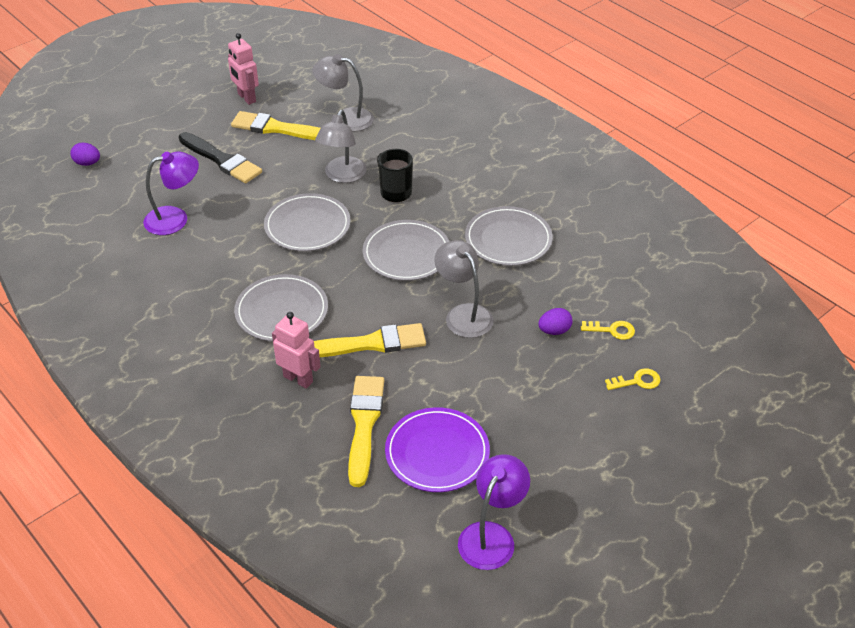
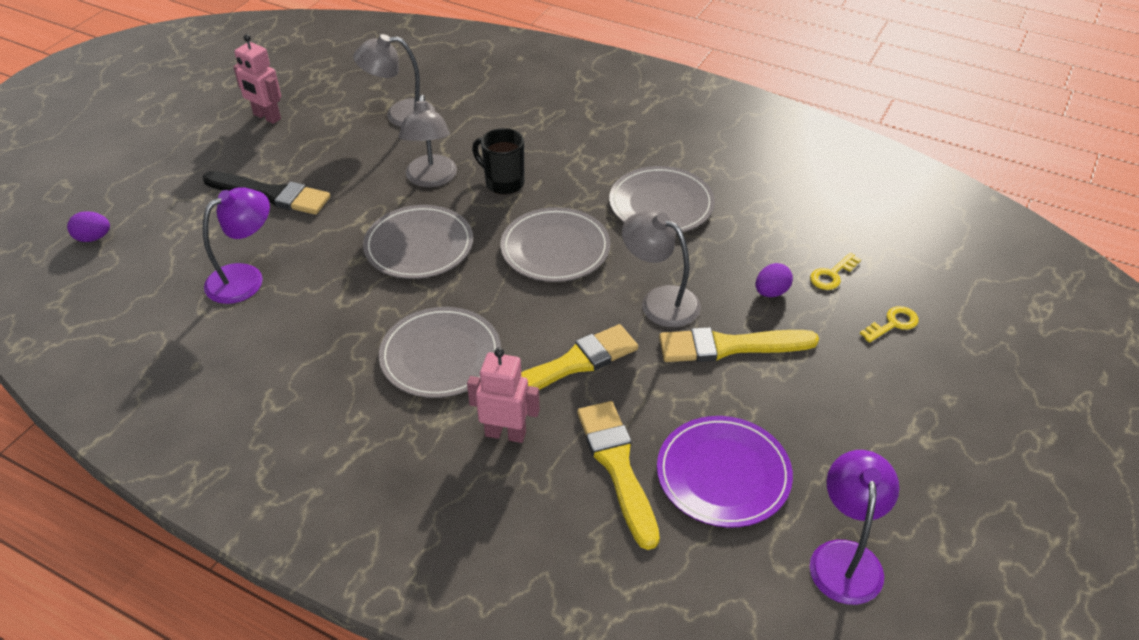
camera: 20 degrees left, 0 degrees up
(277, 128) = (323, 143): yellow brush -> yellow brush (729, 346)
(612, 330) = (832, 275): yellow key -> yellow key turned 150 degrees clockwise

